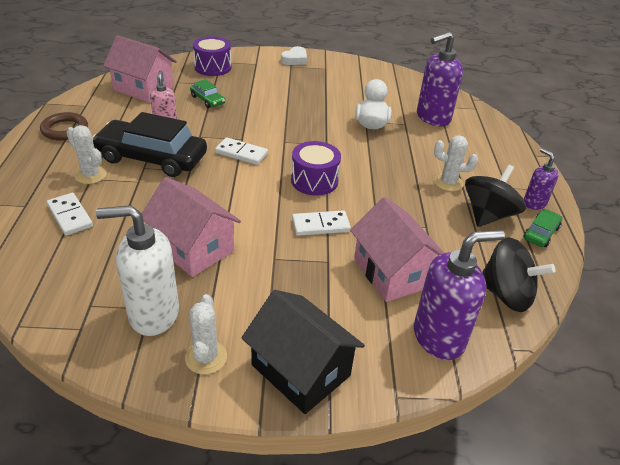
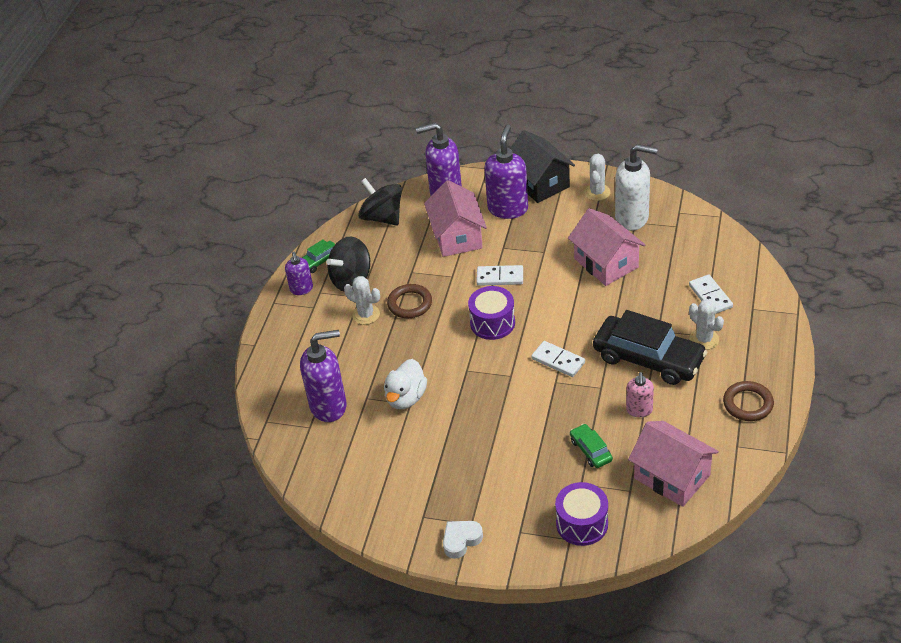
camera: 160 degrees left, 5 degrees up
(338, 319) = (508, 208): none -> purple soap dispenser
(409, 194) = (410, 304): none -> brown ring

